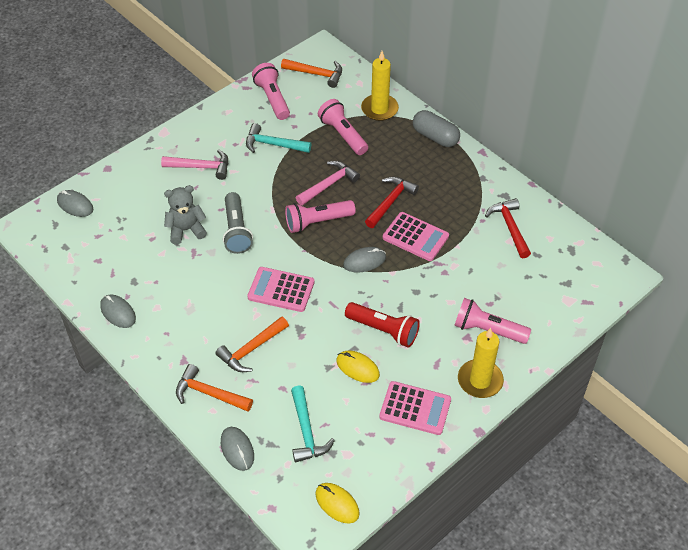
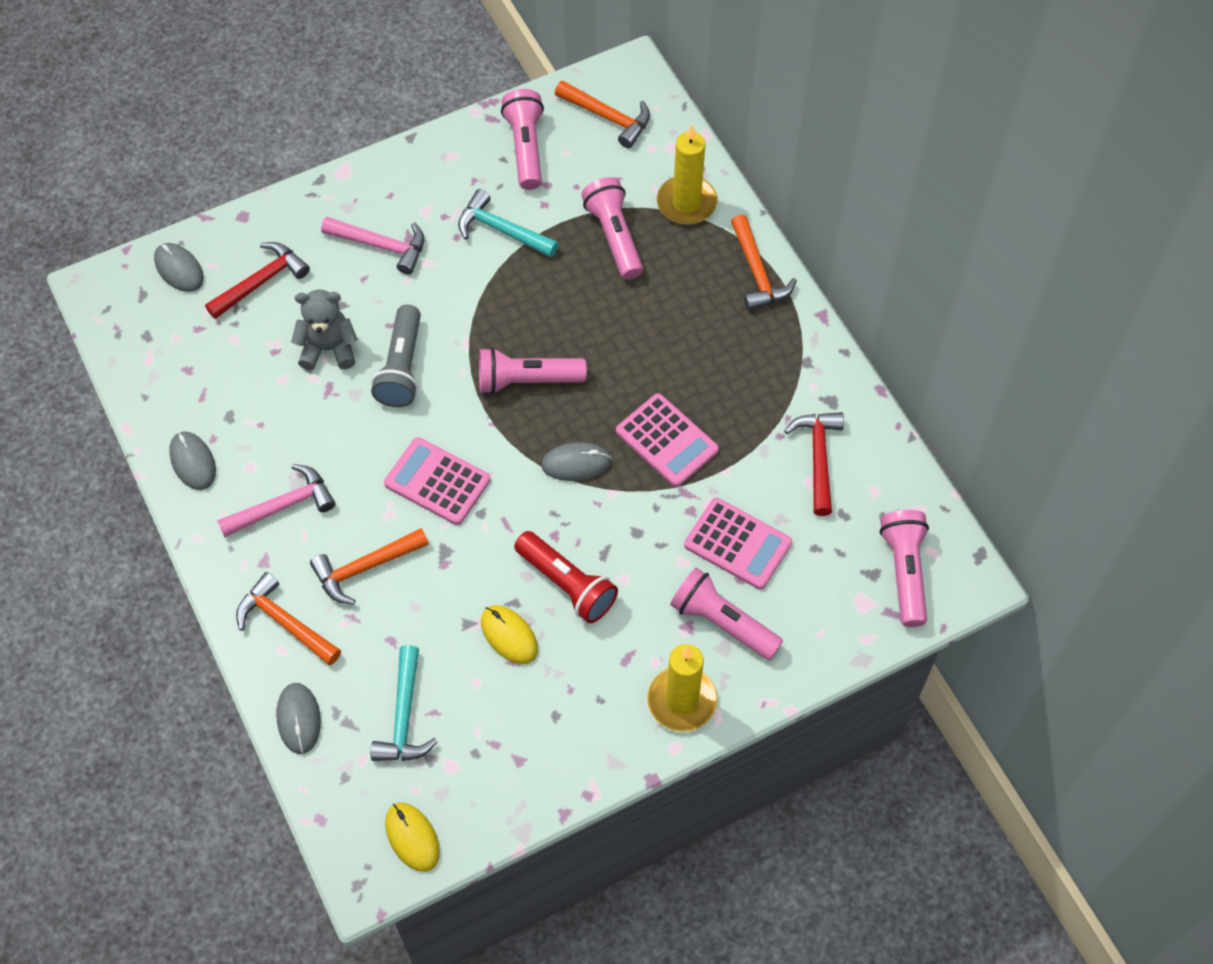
camera: 15 degrees right, 10 degrees up
(329, 184) = (564, 320): pink hammer -> pink hammer (283, 506)
(390, 202) = (649, 371): red hammer -> red hammer (261, 282)
(415, 408) = (571, 721): pink calculator -> pink calculator (737, 544)
(435, 137) = (757, 272): grey capsule -> orange hammer
(585, 277) = (904, 571): none -> pink flashlight

